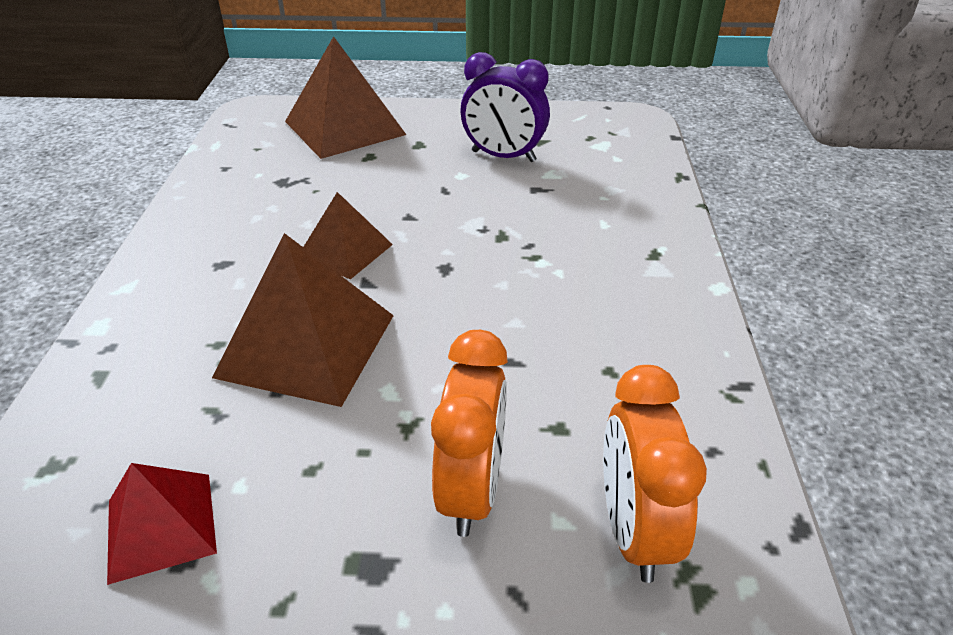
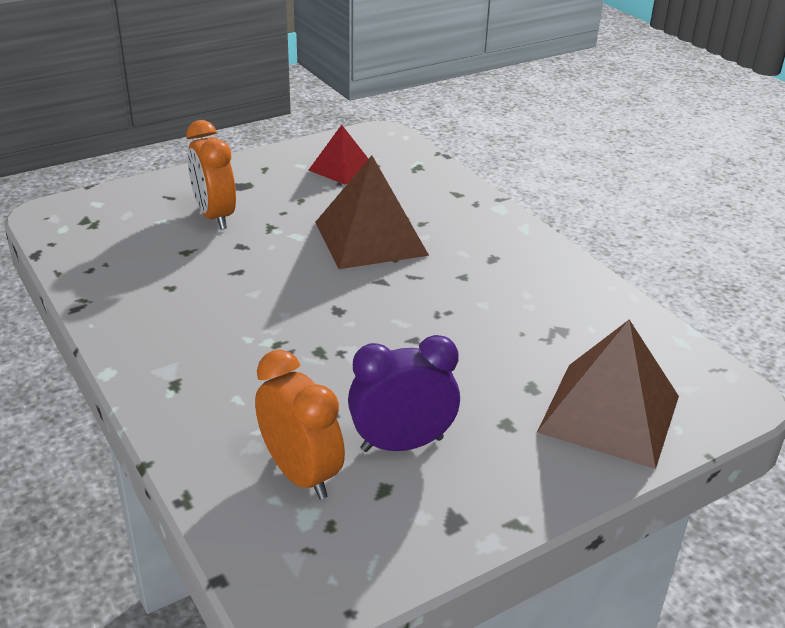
camera: 145 degrees right, 5 degrees down
(345, 251) = (424, 295): brown pyramid -> none
(634, 531) = (124, 228): orange clock -> orange clock (301, 474)

